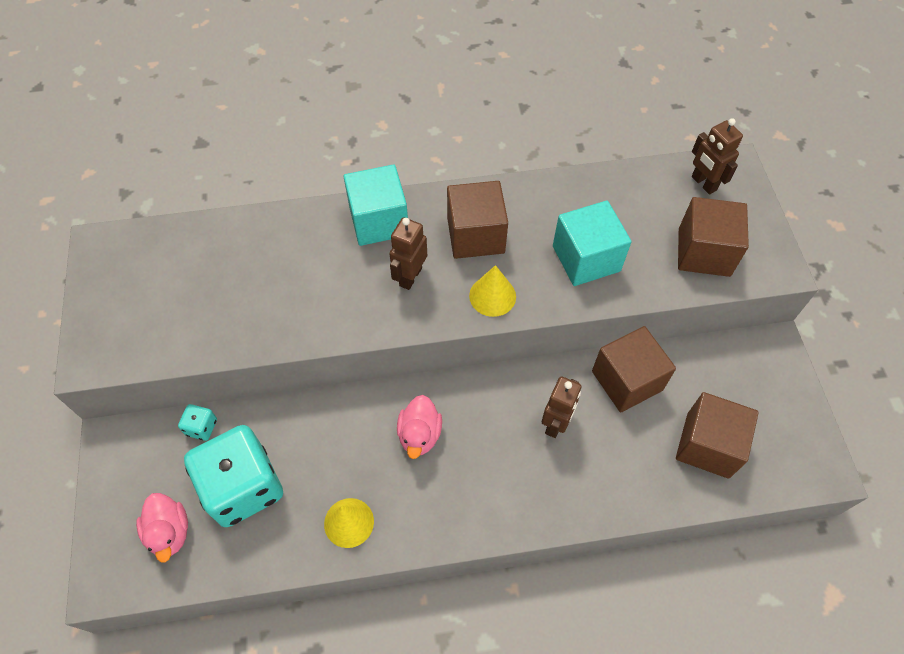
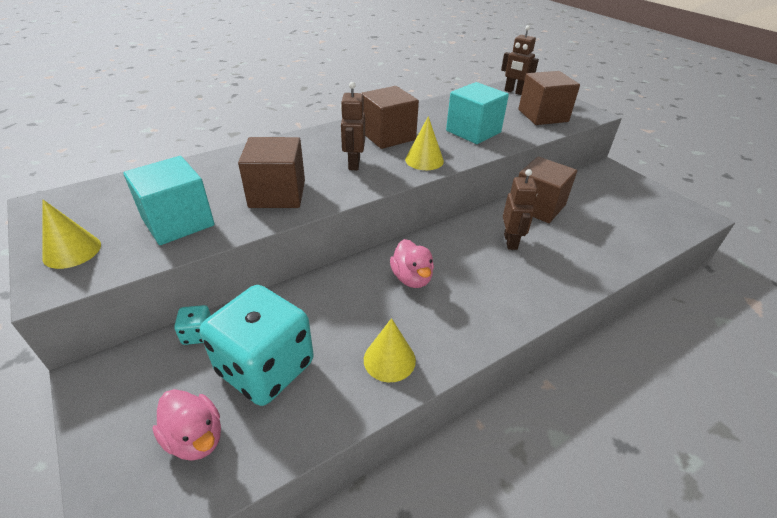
camera: 25 degrees left, 20 degrees down
(110, 323) = (72, 251): none -> yellow cone
(379, 221) = (308, 143): turquoise cube -> turquoise cube (178, 222)
(707, 445) = (619, 224): brown cube -> brown cube (277, 194)

